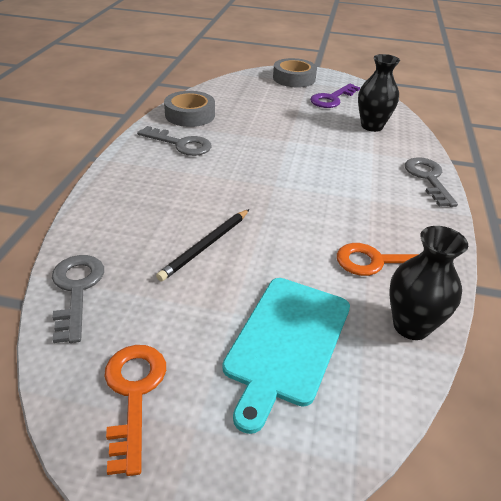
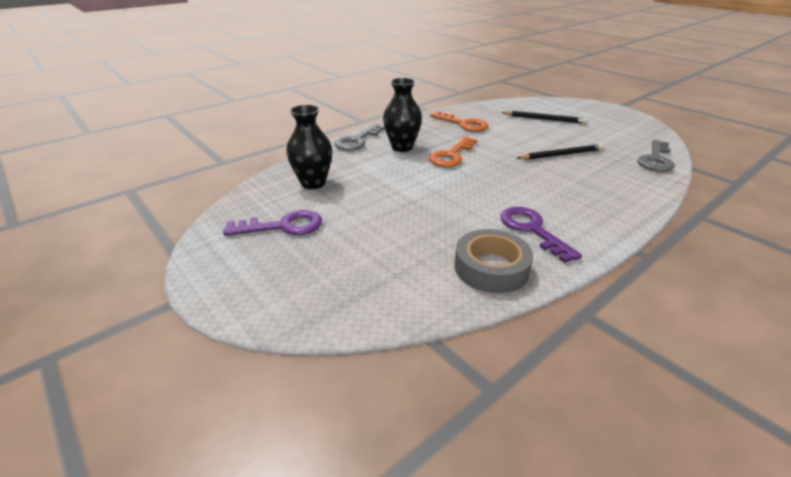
camera: 140 degrees left, 5 degrees down
(134, 394) = (625, 126): orange key -> orange key (451, 156)
(180, 144) = (532, 230): grey key -> purple key
(286, 342) = (544, 119): turquoise cutting board -> black pencil
(294, 78) = (259, 282): grey tape -> none
(411, 326) = (481, 109): black vase -> black vase (402, 147)

